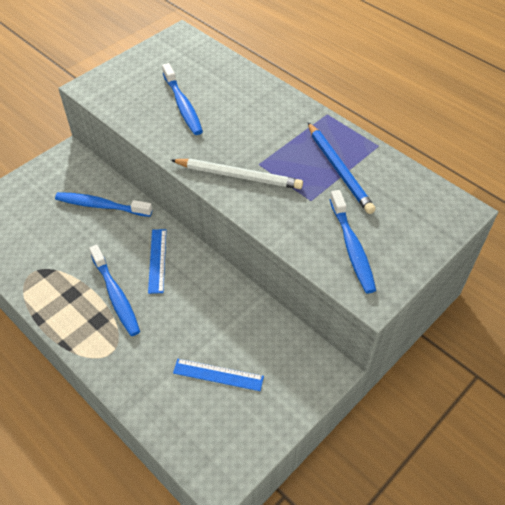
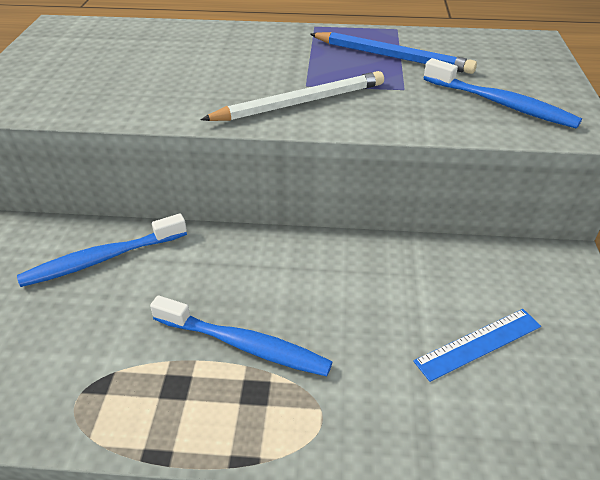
camera: 40 degrees left, 10 degrees down
(157, 260) = (252, 273): blue ruler -> none
(183, 105) = (143, 74): blue toothbrush -> none

